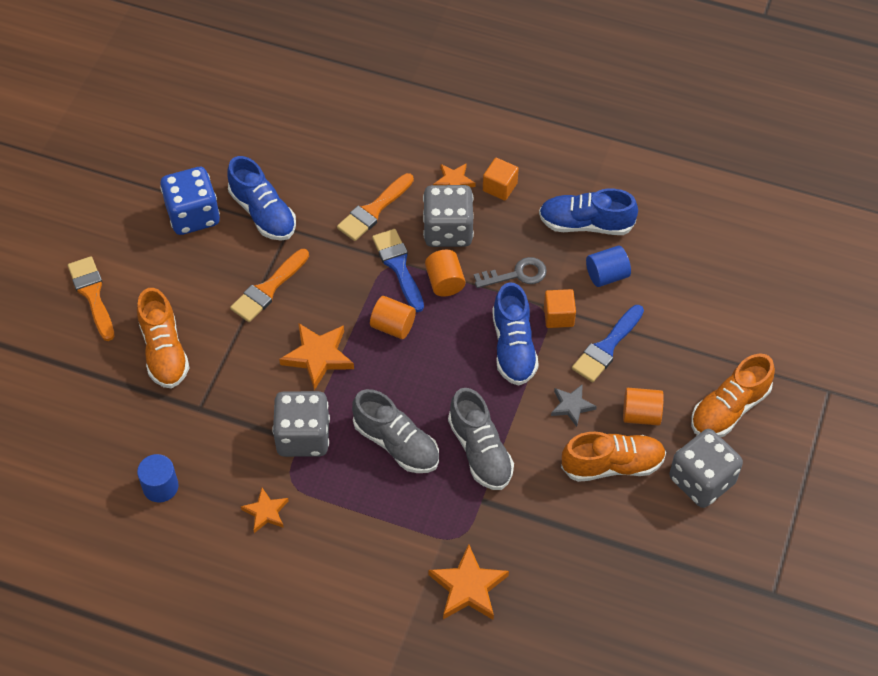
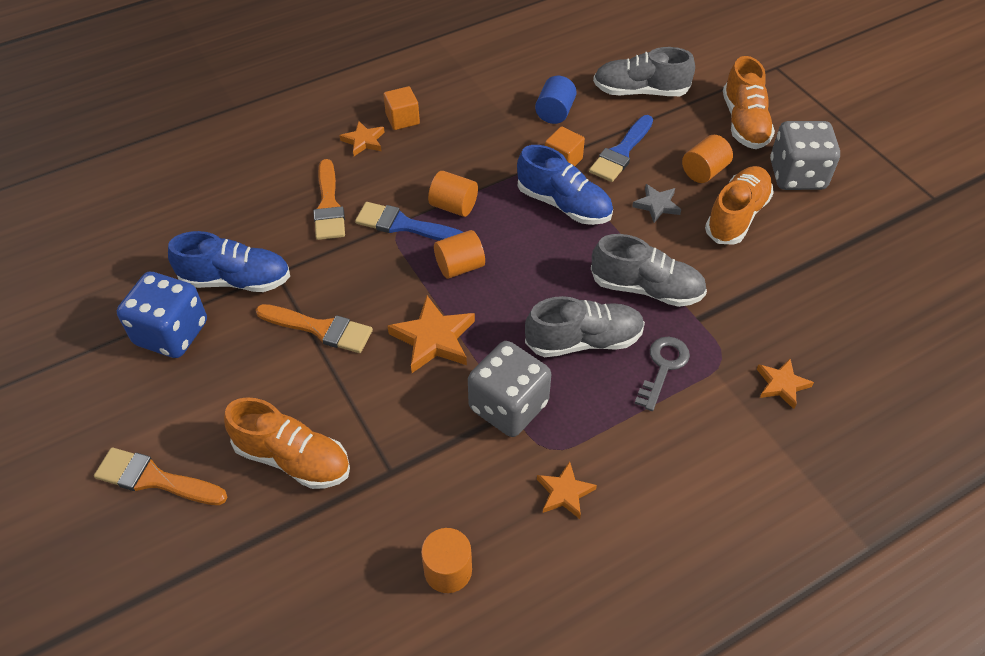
camera: 50 degrees left, 5 degrees down
(160, 486) = (448, 570): blue cylinder -> orange cylinder
(268, 289) = (320, 329): orange brush -> orange brush turned 60 degrees counterclockwise
(448, 230) = (406, 173): grey dice -> none
(468, 587) = (782, 385): orange star -> orange star, size x0.61
(517, 274) = (496, 160): grey key -> grey key (663, 367)
(586, 224) = (495, 95): blue shoe -> none
(607, 347) = (621, 152): blue brush -> blue brush turned 45 degrees clockwise
(692, 315) = (640, 91): none -> grey shoe

